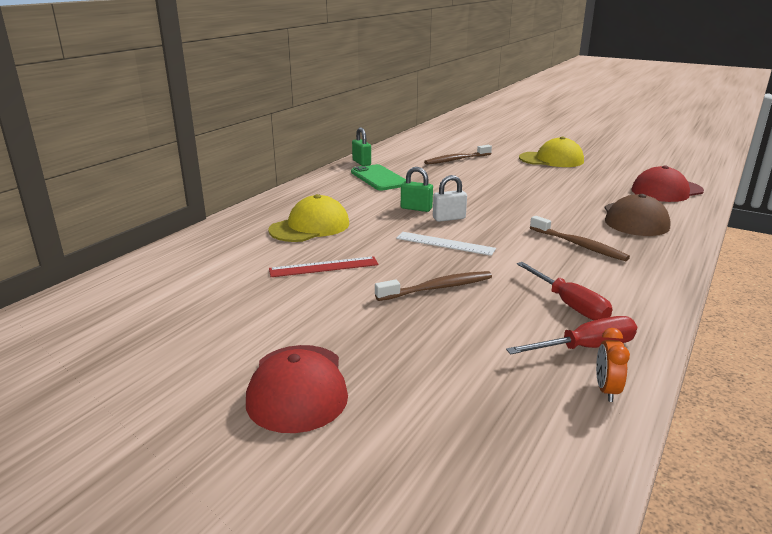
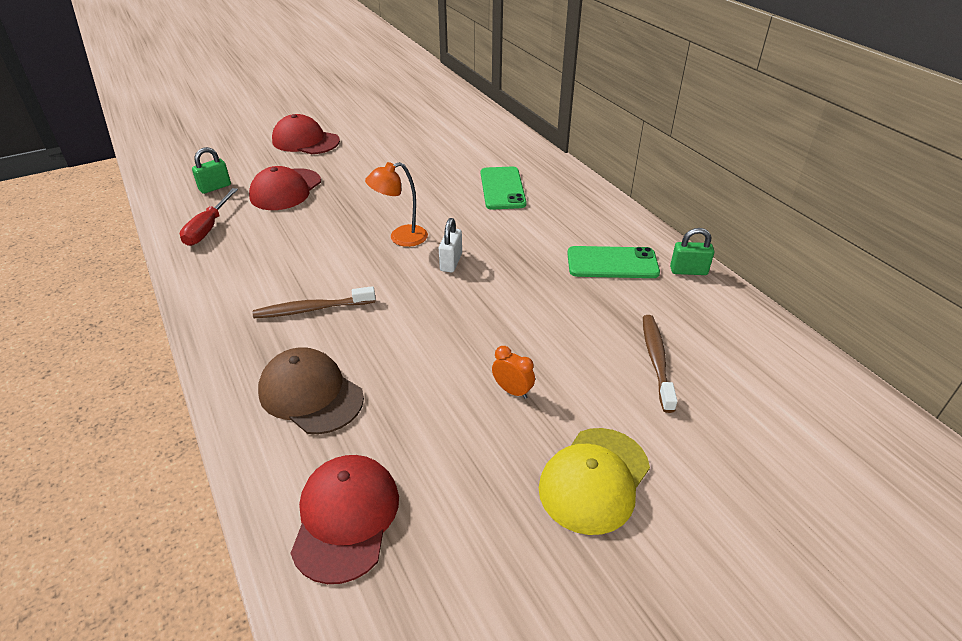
camera: 120 degrees right, 15 degrees up
(310, 227) = (502, 188): yellow cap -> green phone
(324, 267) = (422, 176): red ruler -> none
(416, 208) = (494, 253): green padlock -> green padlock (215, 187)
(437, 288) = (339, 207): brown toothbrush -> none
(445, 243) = (400, 238): white ruler -> orange lamp
(446, 336) = (286, 190): none -> red cap
(569, 305) = (249, 248): red screwdriver -> none
(606, 390) = (176, 215): orange clock -> orange clock (512, 390)

